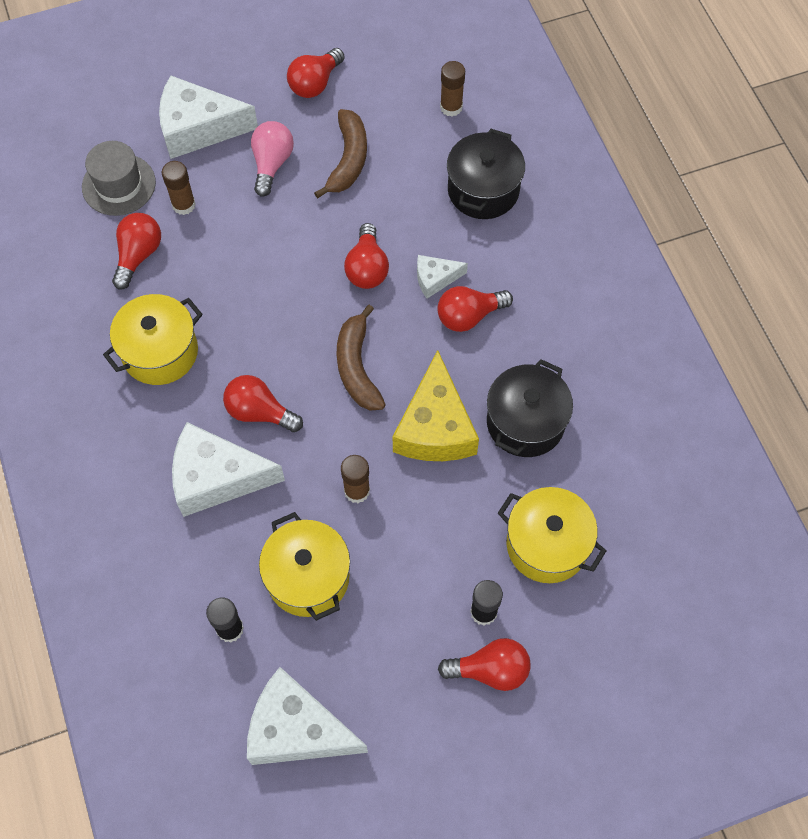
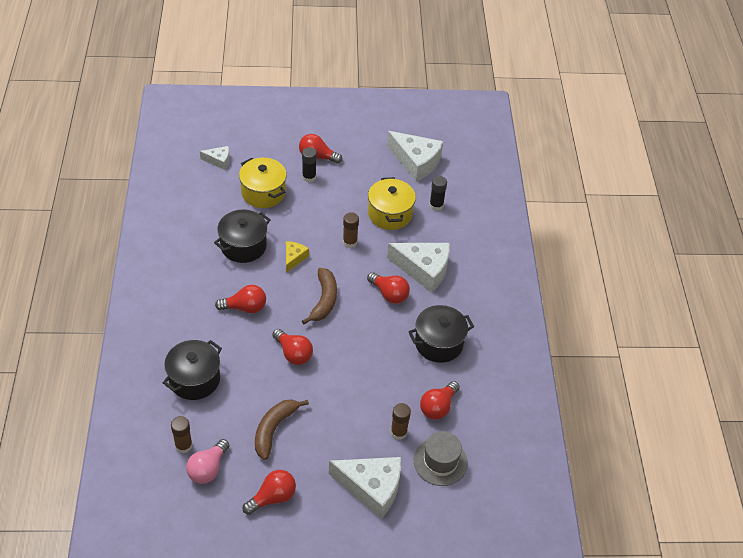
camera: 165 degrees left, 15 degrees down
(160, 352) = (438, 343): yellow pot -> black pot
(272, 164) = (328, 443): pink light bulb -> pink light bulb (208, 469)
(367, 268) = (293, 353): red light bulb -> red light bulb turned 120 degrees clockwise
(435, 279) = (254, 334): white cheese -> white cheese (218, 161)
(435, 427) = (294, 258): yellow cheese -> yellow cheese, size x0.51

